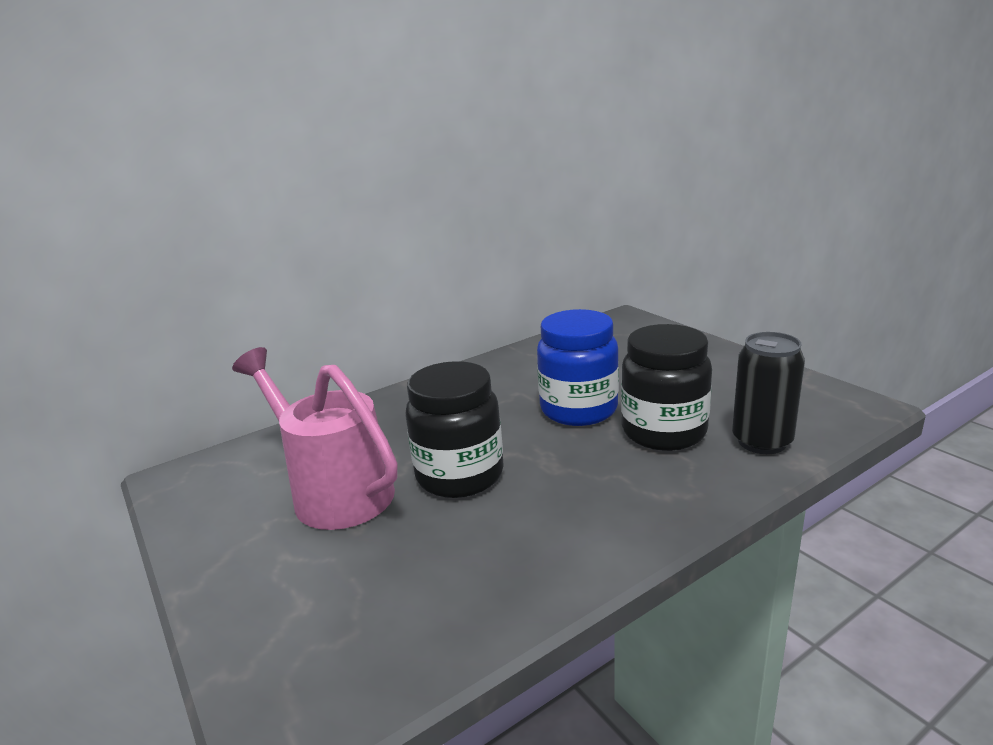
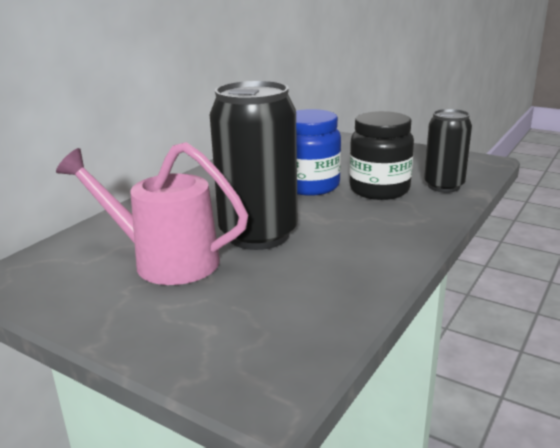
camera: 25 degrees left, 0 degrees up
(460, 475) = (258, 235): black jar -> black can

